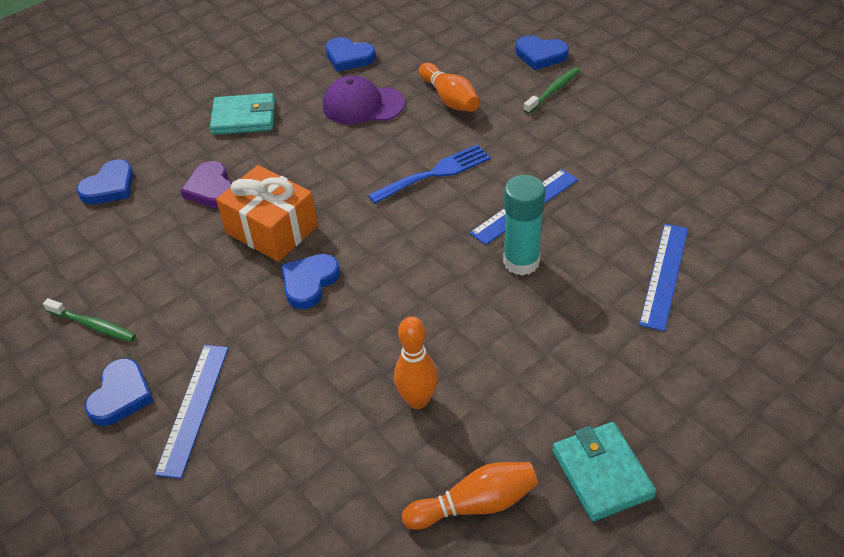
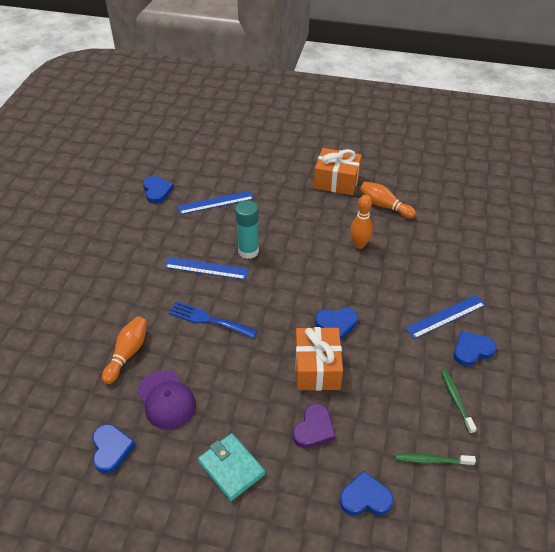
camera: 130 degrees left, 0 degrees up
(540, 55) = (45, 330): blue heart -> blue heart (157, 191)
(553, 91) = (86, 305): green toothbrush -> green toothbrush (432, 460)
(602, 474) = (336, 181): turquoise wallet -> orange gift

